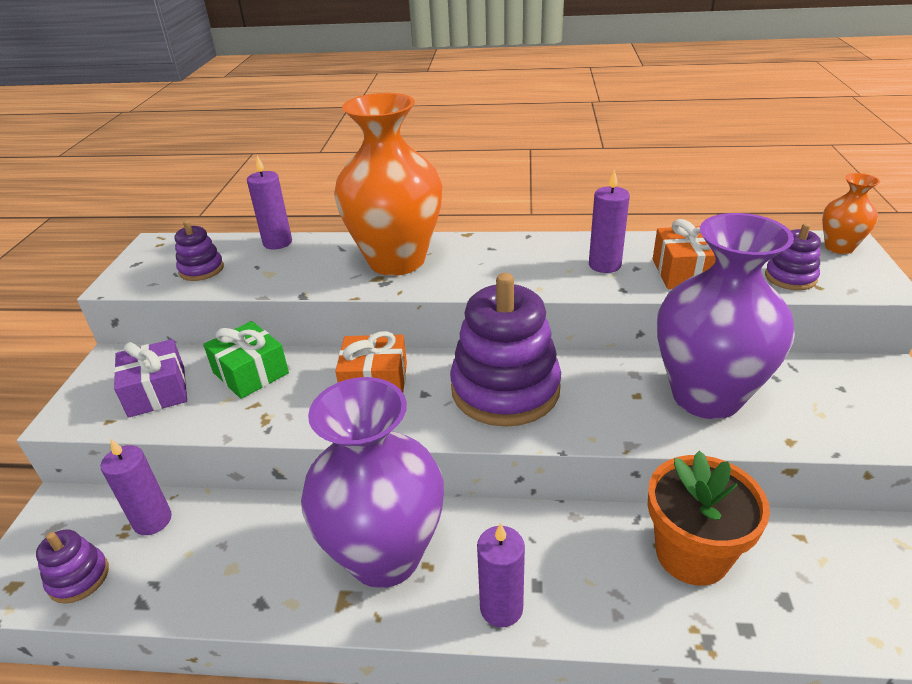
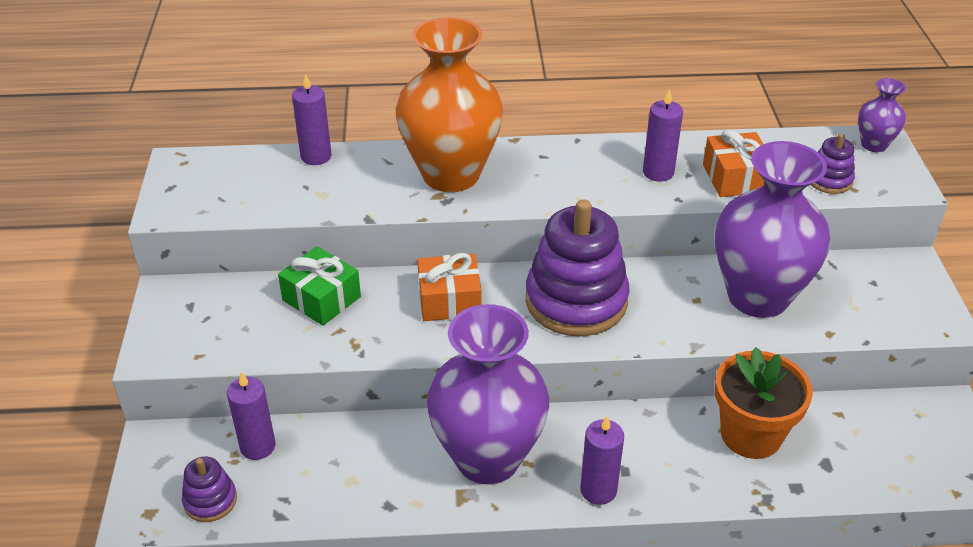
camera: 10 degrees left, 5 degrees up
(157, 391) = (233, 323): purple gift -> none
(201, 269) = (248, 192): purple stacking toy -> none
(839, 247) = (873, 145): orange vase -> purple vase

